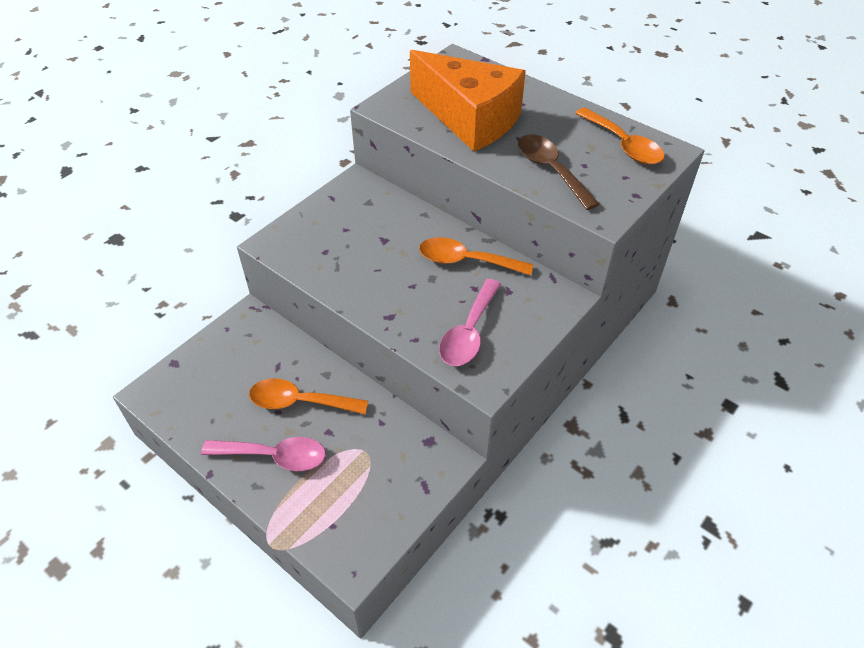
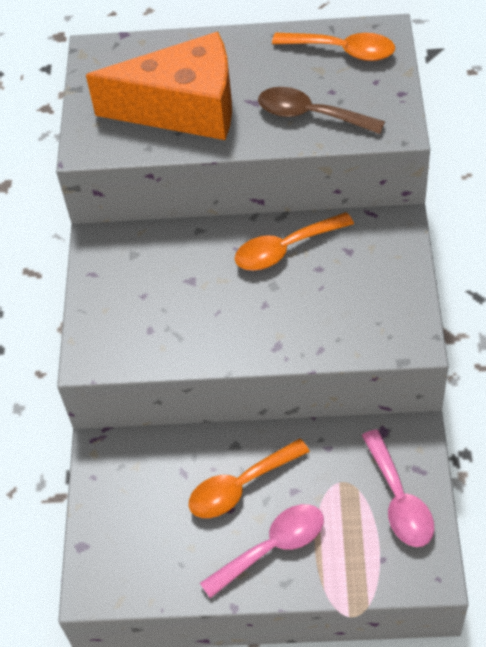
camera: 35 degrees left, 5 degrees up
(469, 332) = (357, 310): pink spoon -> pink spoon (398, 499)

